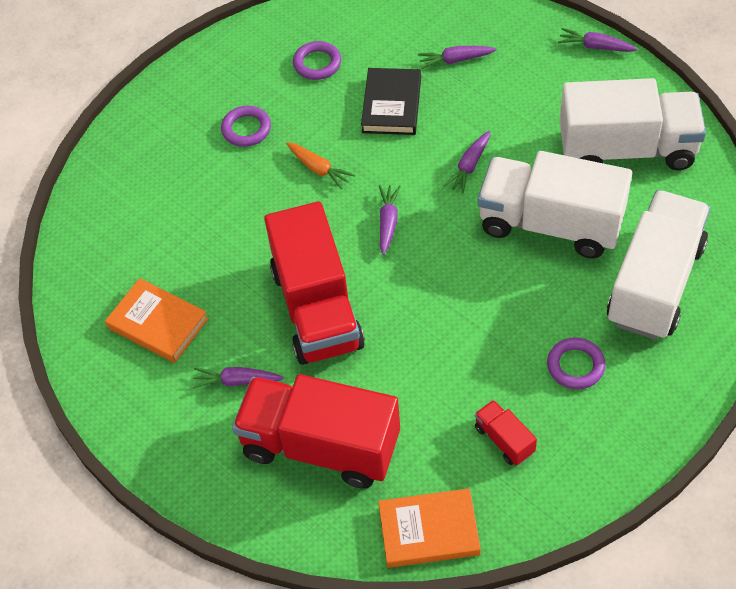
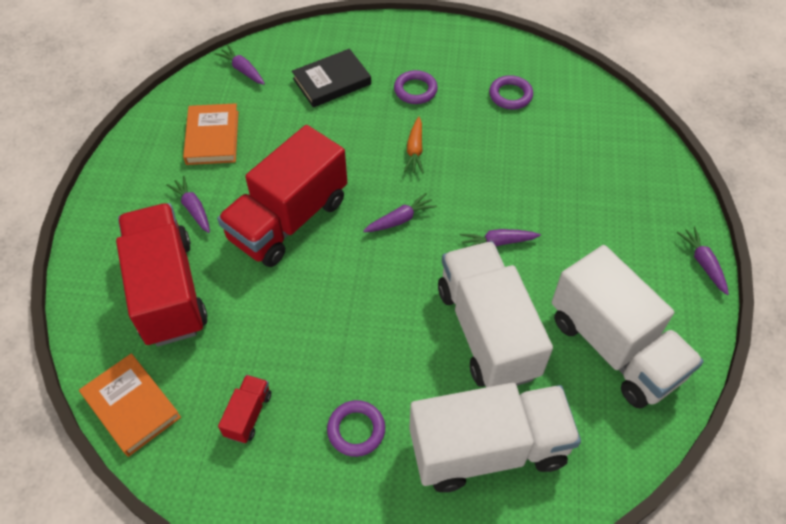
camera: 50 degrees right, 0 degrees up
(391, 105) = (512, 160): black book -> black book (332, 81)
(455, 60) = (594, 175): purple carrot -> purple carrot (242, 70)

